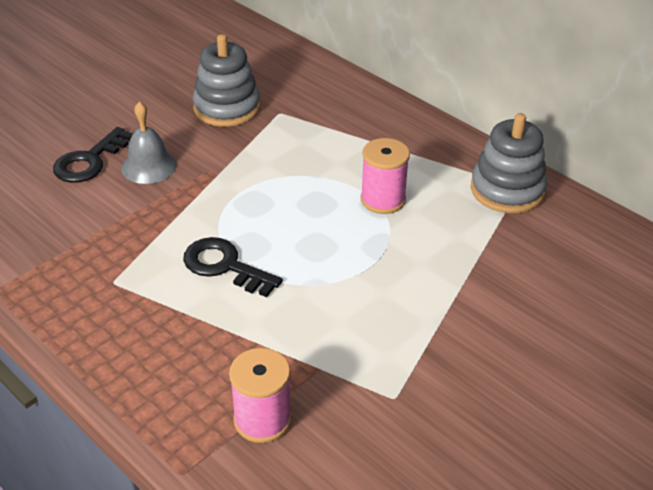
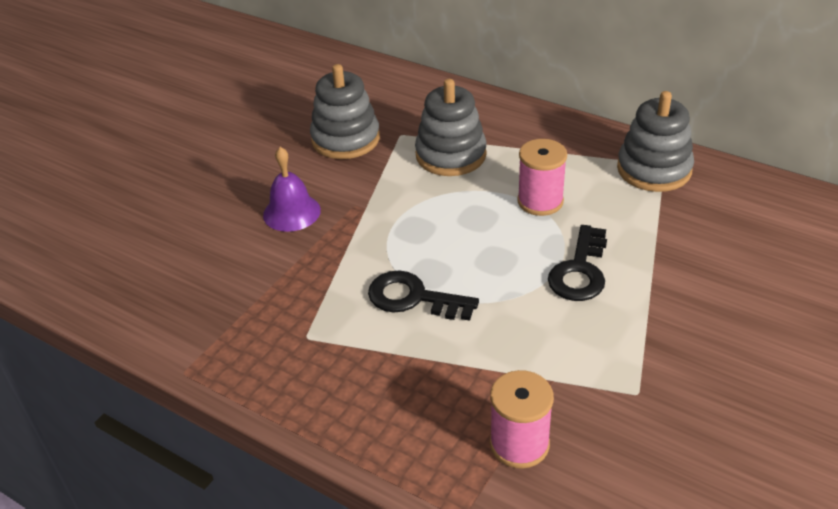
camera: 10 degrees left, 0 degrees up
(89, 161) = (227, 218): black key -> black key (580, 271)
(149, 166) = (291, 212): grey bell -> purple bell
(317, 140) = (451, 155): none -> grey stacking toy

